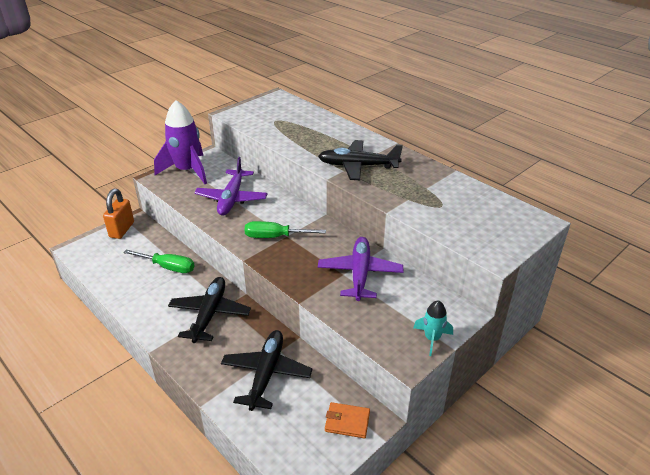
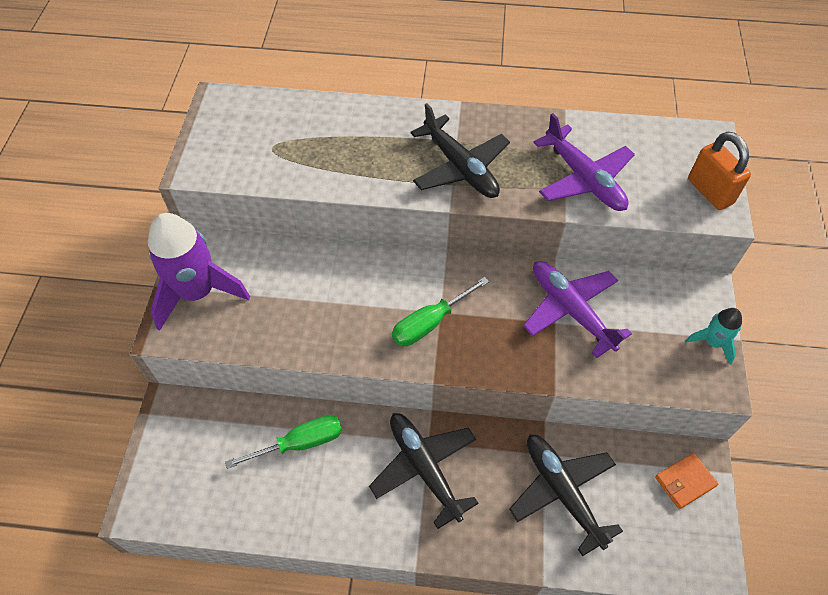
camera: 40 degrees left, 20 degrees up
(122, 230) = (169, 433): orange padlock -> orange padlock (710, 191)
(231, 199) = (312, 300): purple plane -> purple plane (584, 179)
(358, 166) = (460, 168): black plane -> black plane turned 90 degrees counterclockwise

